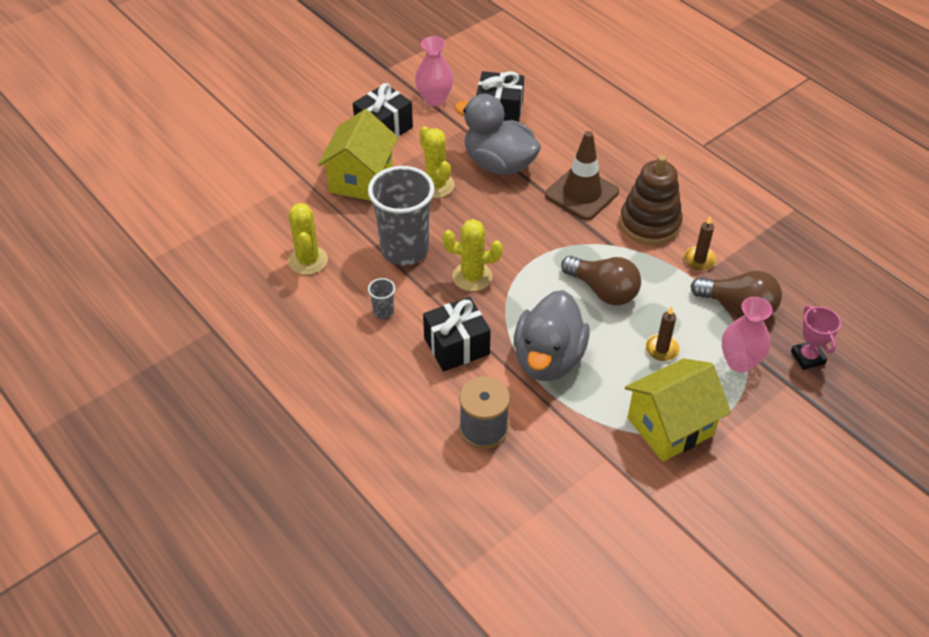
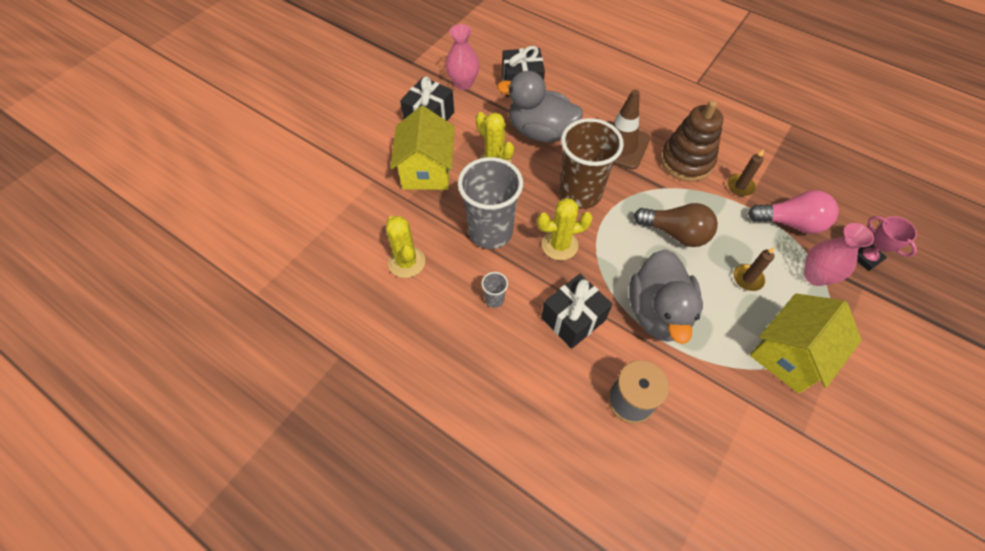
camera: 15 degrees left, 10 degrees up
(516, 232) = (580, 193): none -> brown cup
(738, 306) = (790, 223): brown light bulb -> pink light bulb

